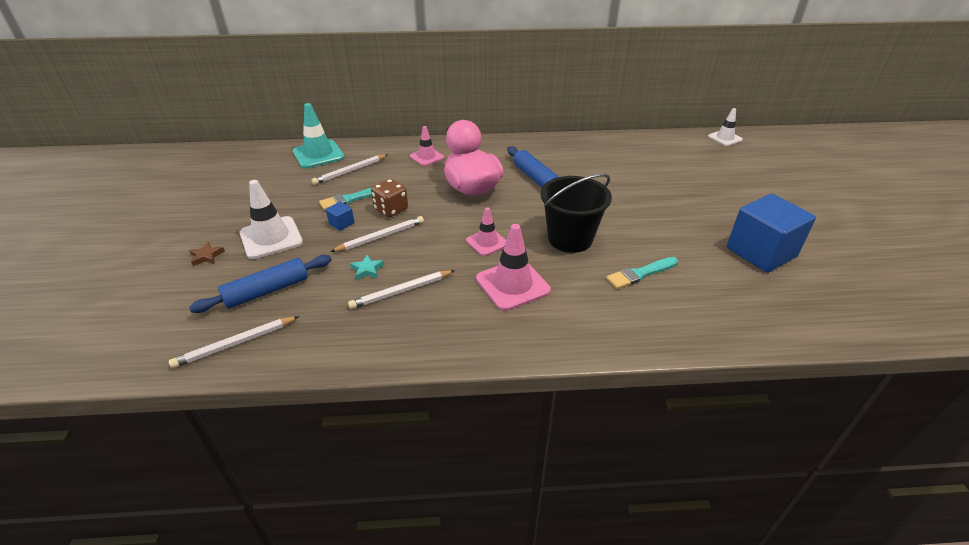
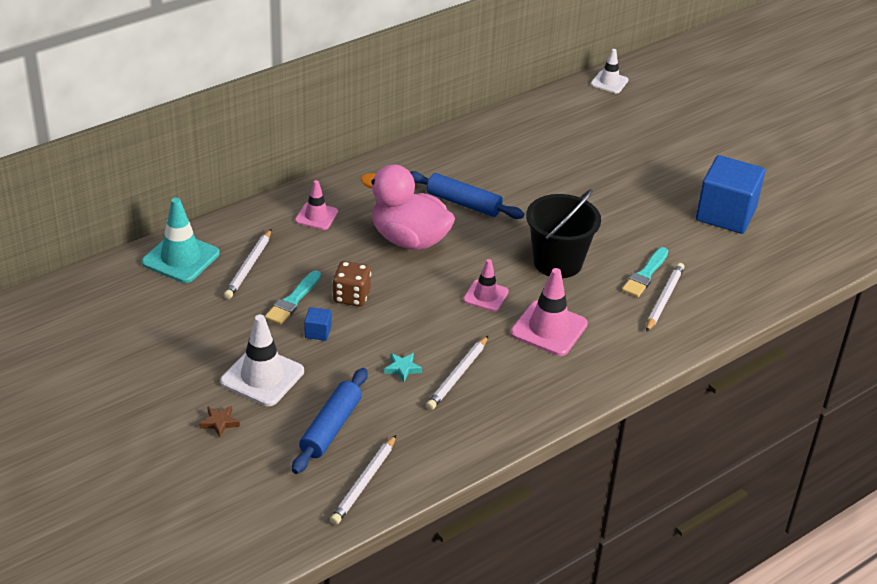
camera: 35 degrees left, 0 degrees up
(381, 237) = (376, 330): white pencil -> white pencil (664, 299)

